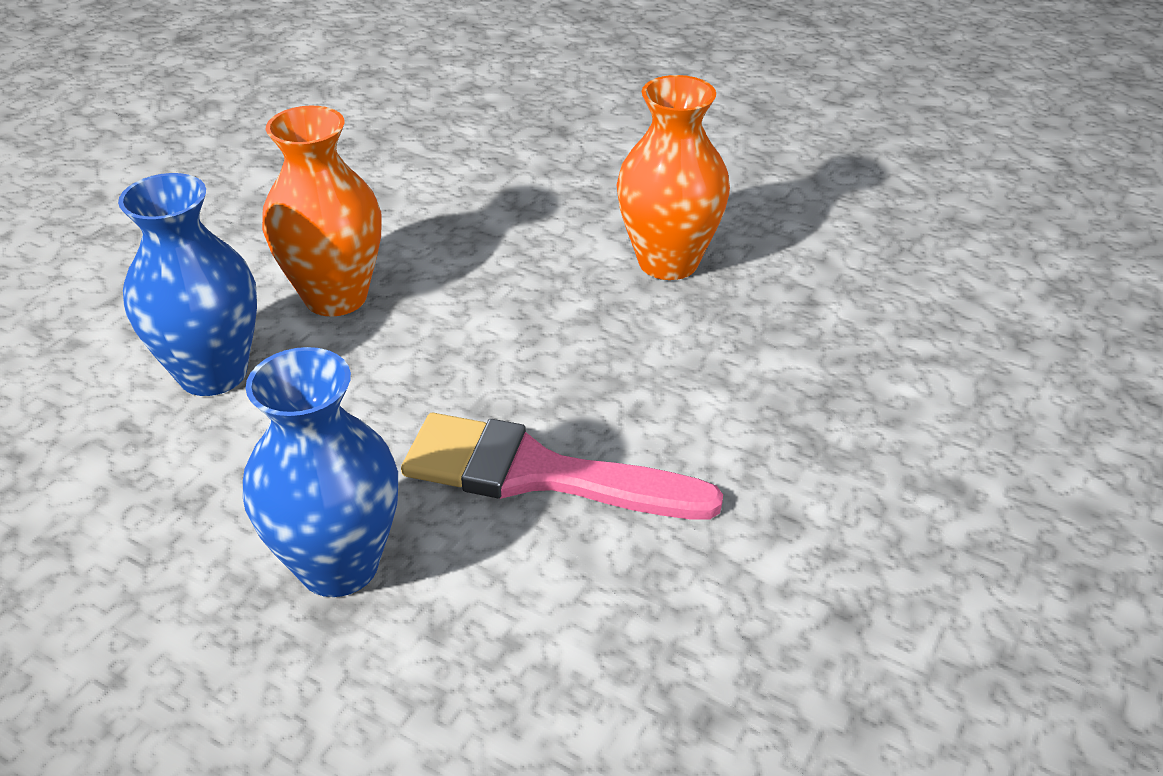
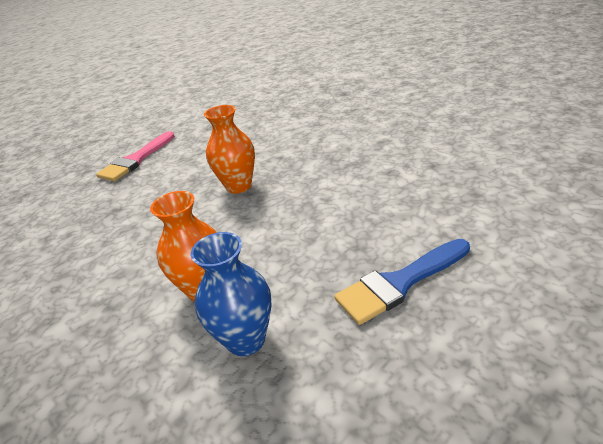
camera: 70 degrees left, 5 degrees down
(339, 565) = (399, 283): blue vase -> blue brush
(539, 473) = (355, 224): pink brush -> pink brush (136, 160)

